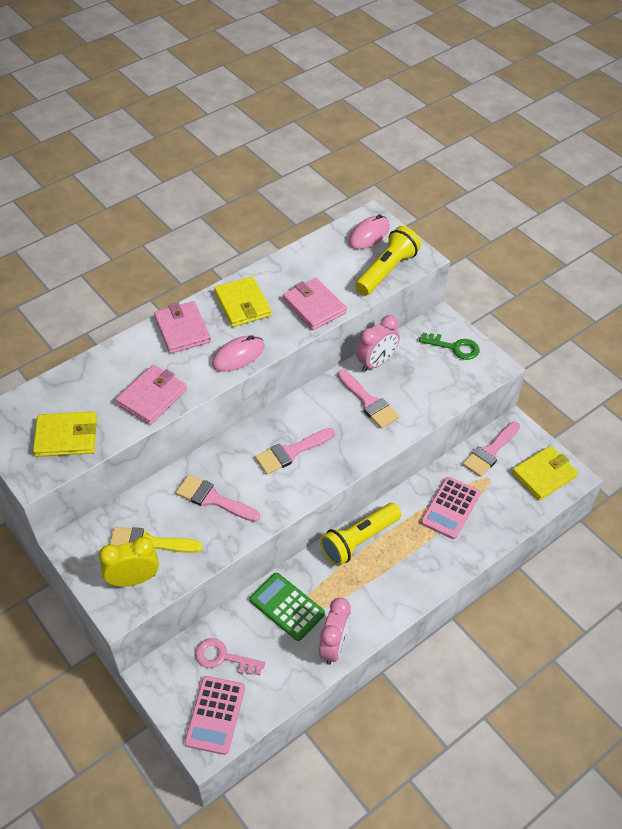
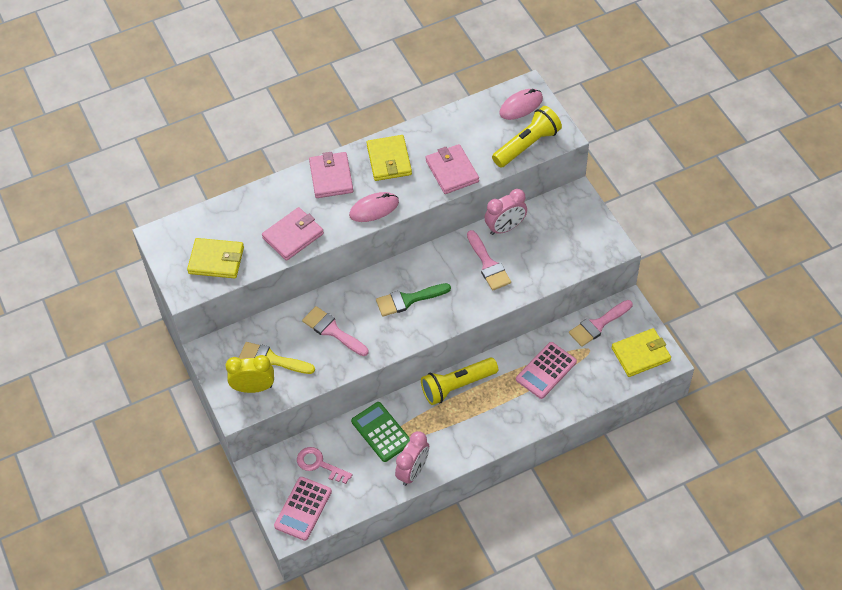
camera: 15 degrees right, 5 degrees up
(291, 452) = (408, 300): pink brush -> green brush
(454, 347) = (581, 223): green key -> none

